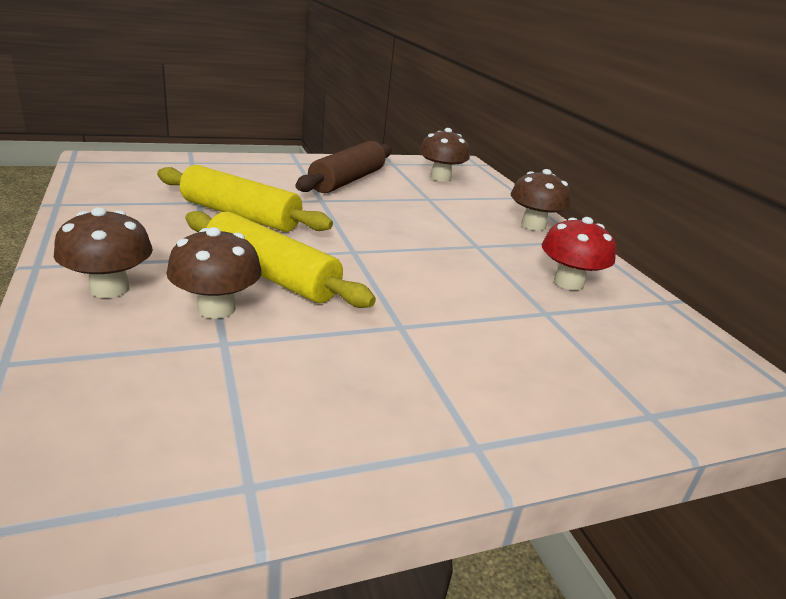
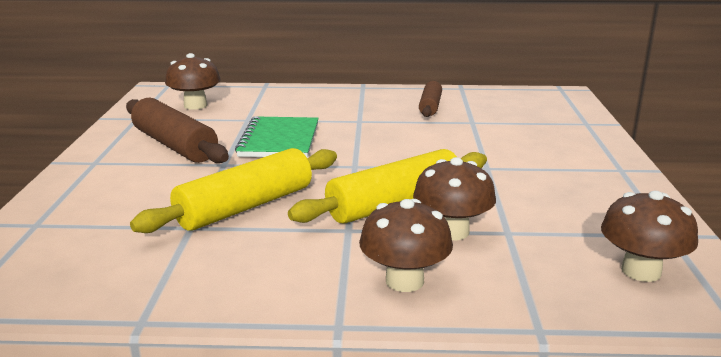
camera: 65 degrees left, 5 degrees down
(390, 215) = (279, 140): none -> green notebook
(533, 225) = (327, 95): brown mushroom -> brown mushroom (641, 271)
(568, 283) = (430, 106): red mushroom -> brown rolling pin

